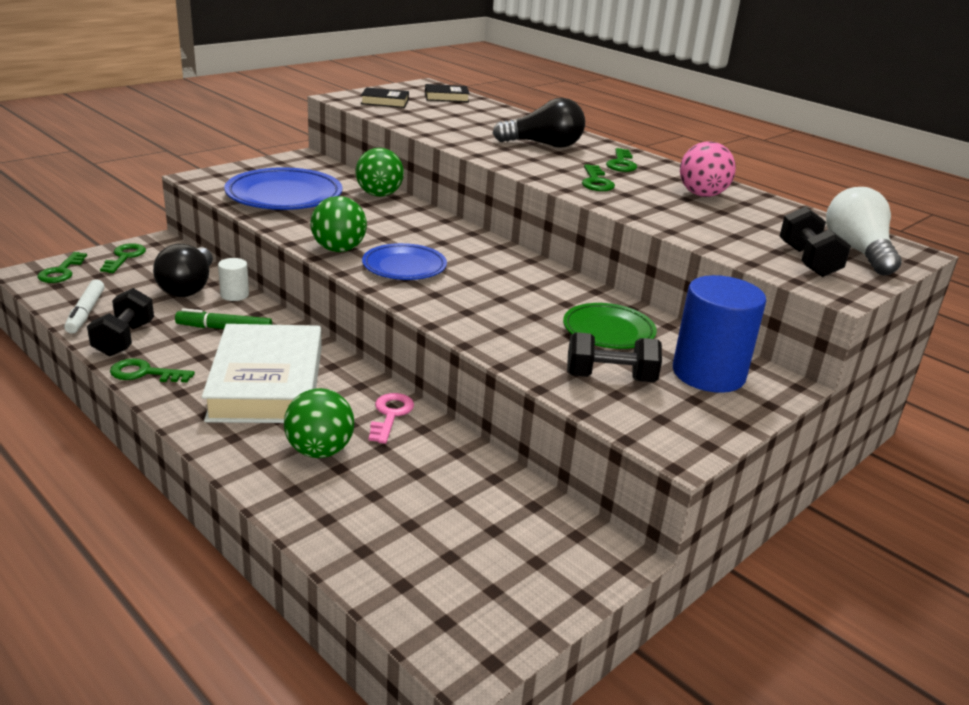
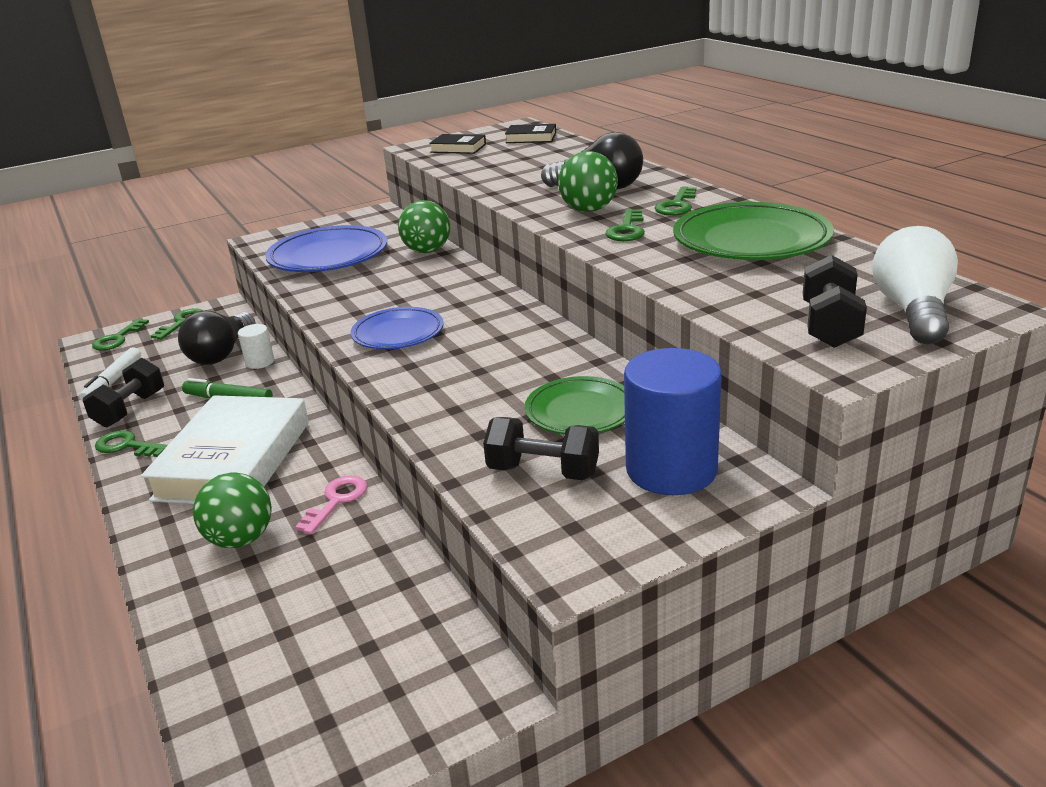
camera: 20 degrees right, 0 degrees up
(338, 249) = (343, 314): green ball -> green ball (588, 210)
(702, 195) = (751, 240): pink ball -> green plate

